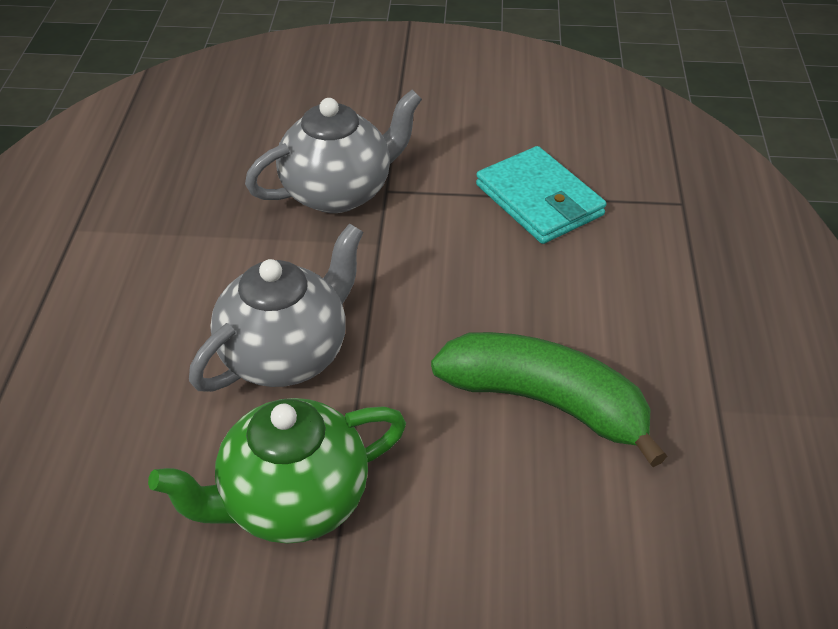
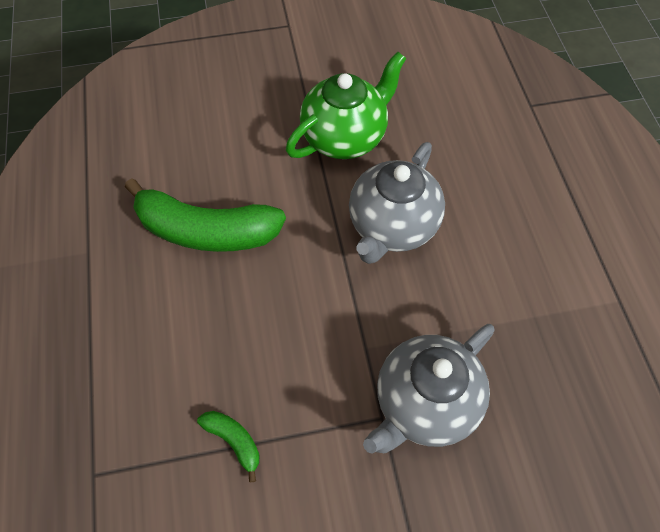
camera: 165 degrees right, 15 degrees up
(539, 200) = (234, 441): turquoise wallet -> green banana

